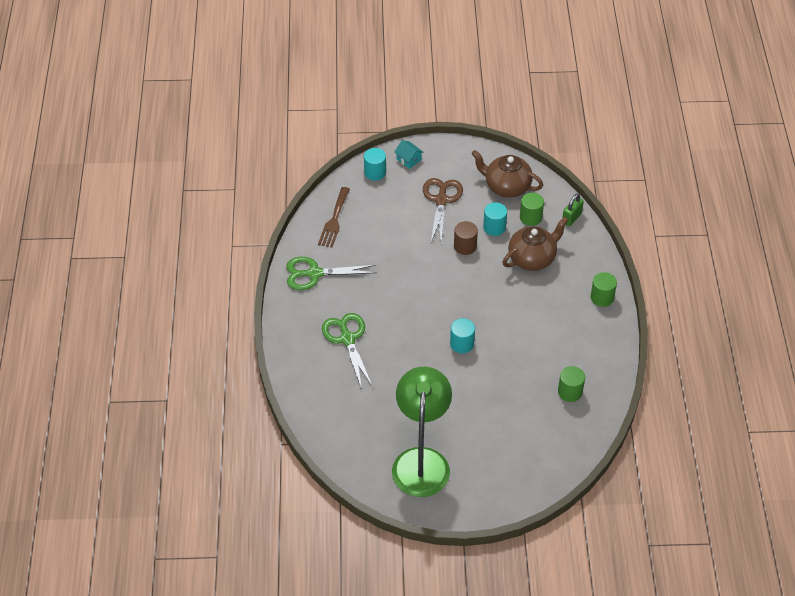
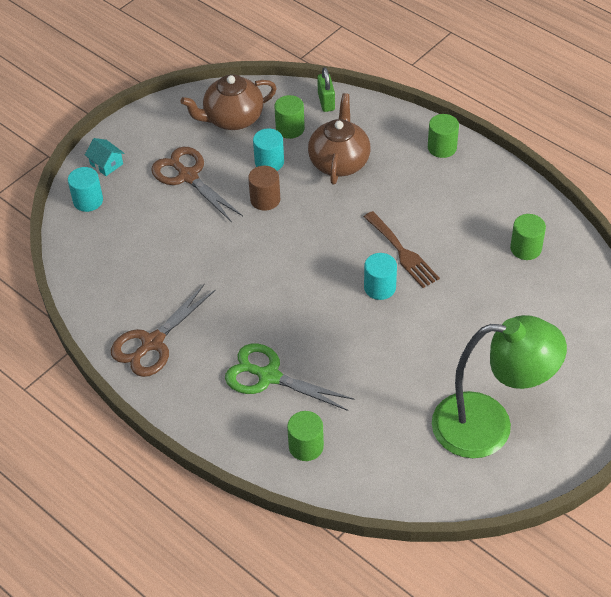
camera: 45 degrees left, 0 degrees up
(314, 274) = (152, 343): green scissors -> brown scissors
(320, 388) = (306, 446): none -> green cylinder
(334, 220) = (105, 276): brown fork -> brown fork (402, 252)
(408, 159) = (106, 164): turquoise house -> turquoise house turned 45 degrees clockwise
(421, 461) = (489, 425): green lamp -> green lamp turned 135 degrees clockwise

